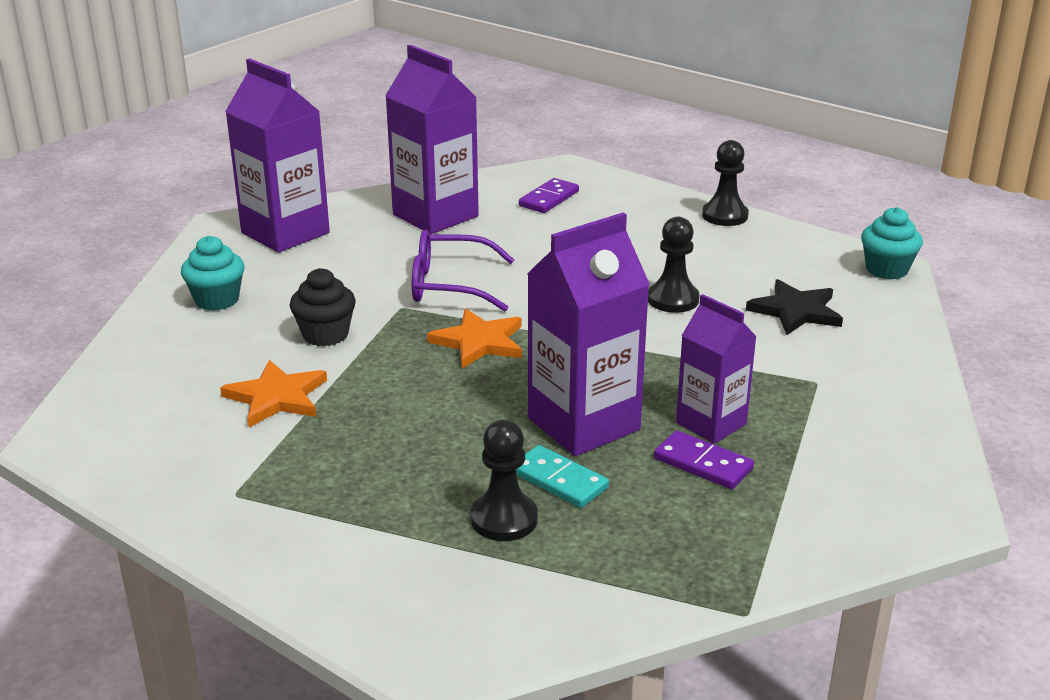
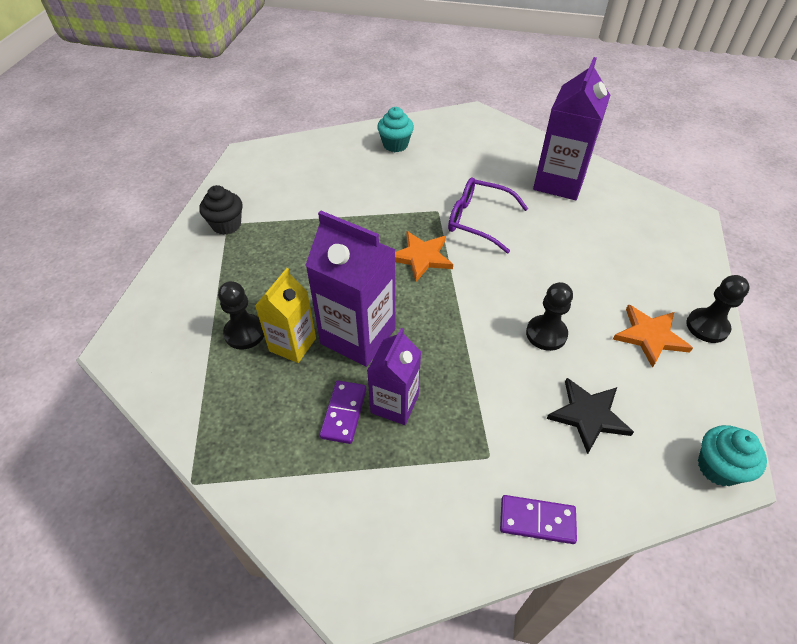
camera: 65 degrees right, 20 degrees up
(277, 397) = (317, 203): orange star -> orange star (650, 336)
(285, 233) = (484, 137): purple carton -> none
(325, 335) = (387, 195): black cupcake -> black cupcake (226, 225)
(449, 285) = (478, 220): purple glasses -> purple glasses turned 45 degrees counterclockwise
(548, 199) = (634, 223): purple domino -> purple domino (537, 520)
(559, 480) = (292, 344): turquoise domino -> yellow carton

